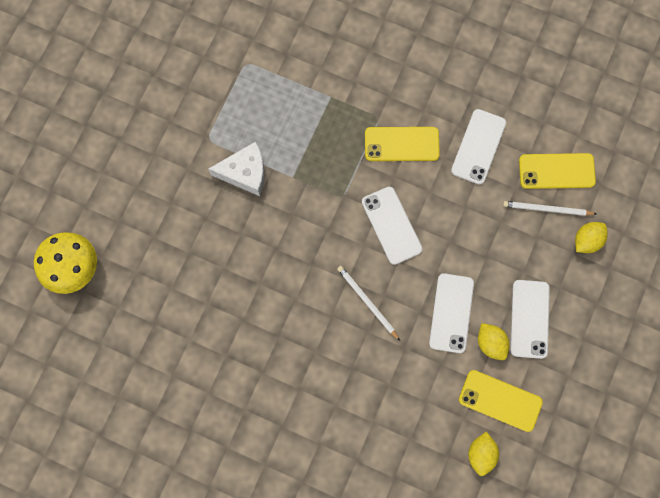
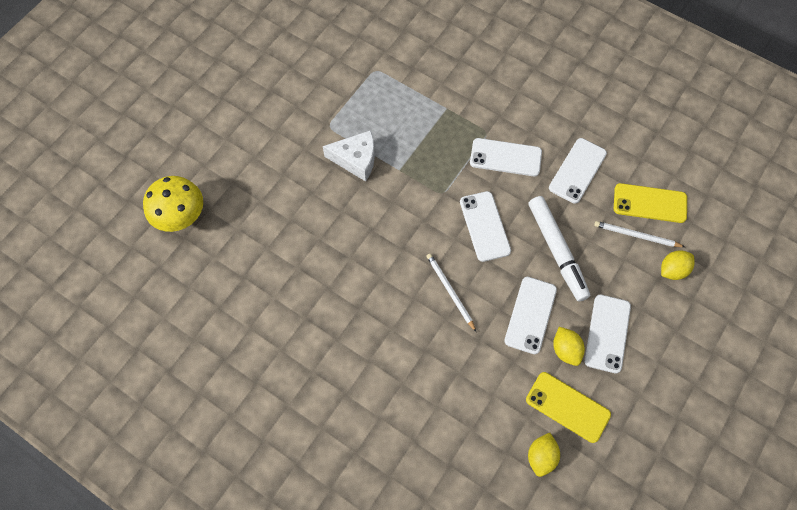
camera: 10 degrees right, 10 degrees down
(401, 144) = (505, 157): yellow phone -> white phone
(468, 240) = (557, 251): none -> white marker

